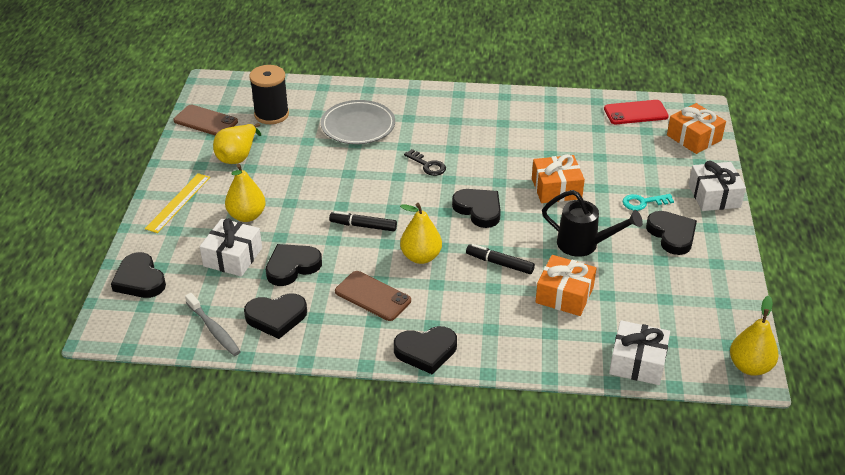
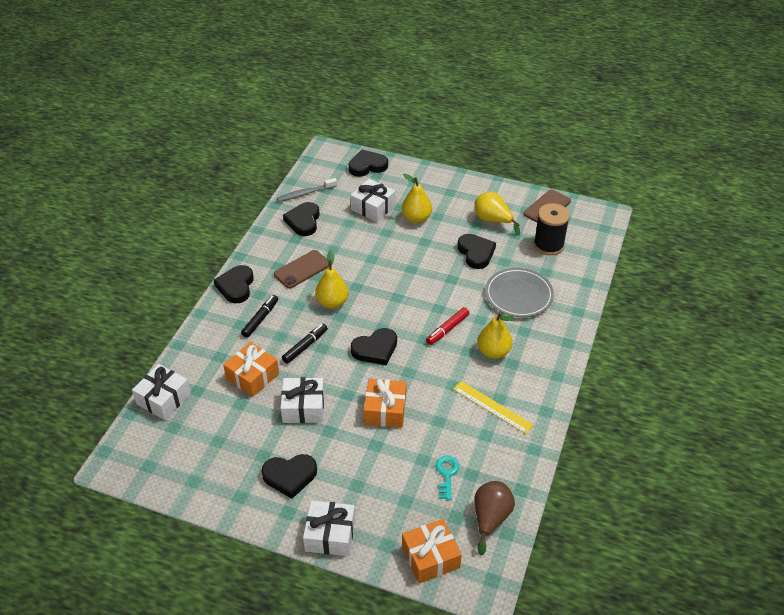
camera: 105 degrees right, 5 degrees up
(178, 202) = (444, 187): yellow ruler -> yellow ruler (492, 407)
(292, 267) = (350, 234): black heart -> black heart (476, 253)
(363, 226) = (381, 277): black marker -> black marker (260, 319)
(427, 165) = (447, 329): black key -> red marker
(584, 245) = (303, 407): black watering can -> white gift
(635, 113) = (490, 518): red phone -> brown pear
(643, 202) = (342, 470): turquoise key -> turquoise key (447, 474)
(749, 366) = (120, 469): yellow pear -> yellow pear (493, 352)

